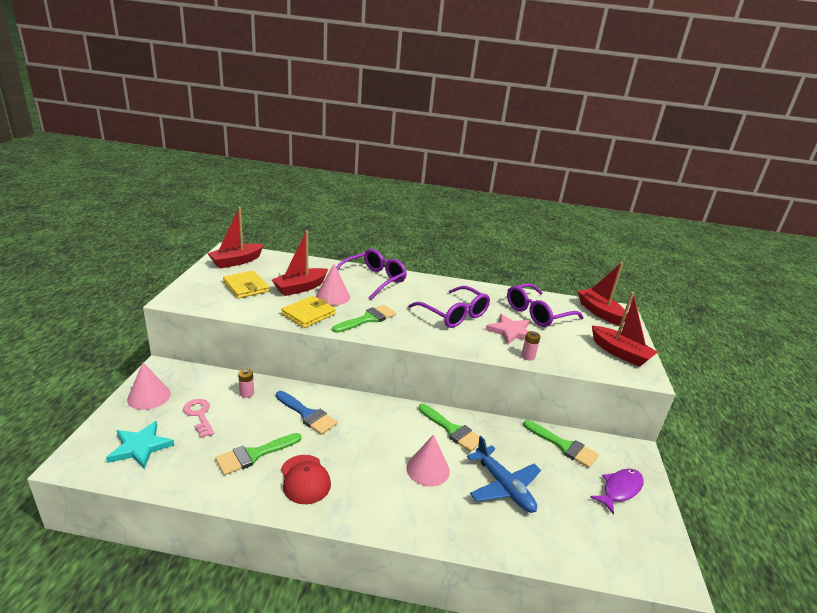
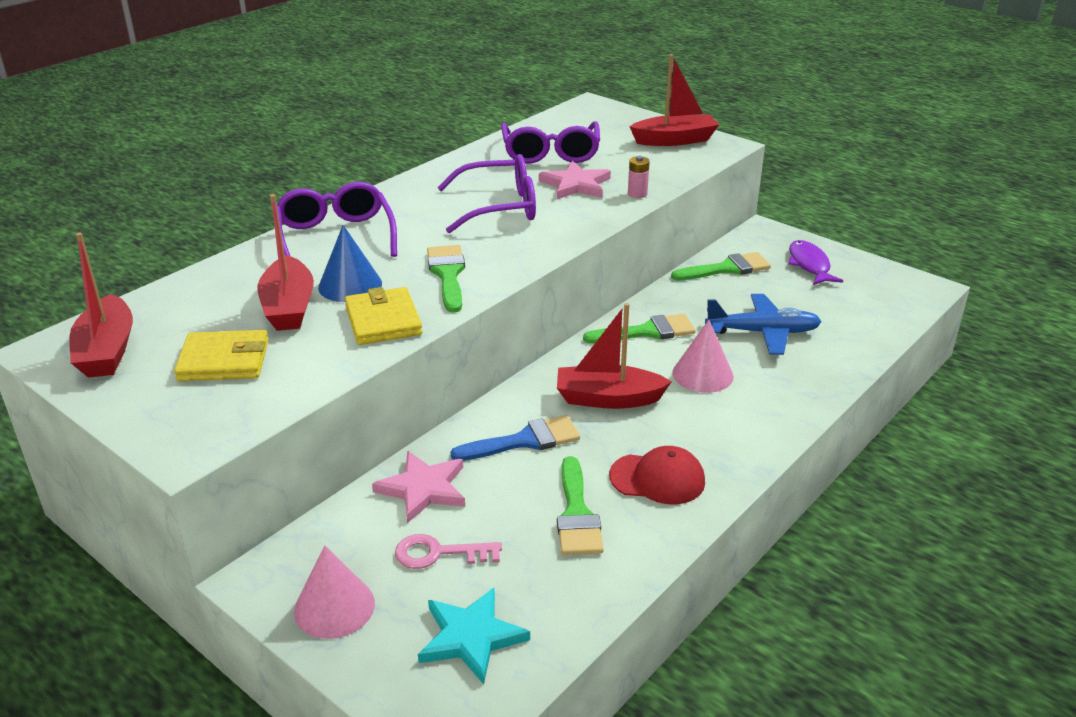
camera: 55 degrees left, 5 degrees up
(247, 393) = (423, 489): pink battery -> pink star
(333, 296) = (350, 285): pink cone -> blue cone
(599, 312) = (584, 117): red boat -> red boat (608, 398)

